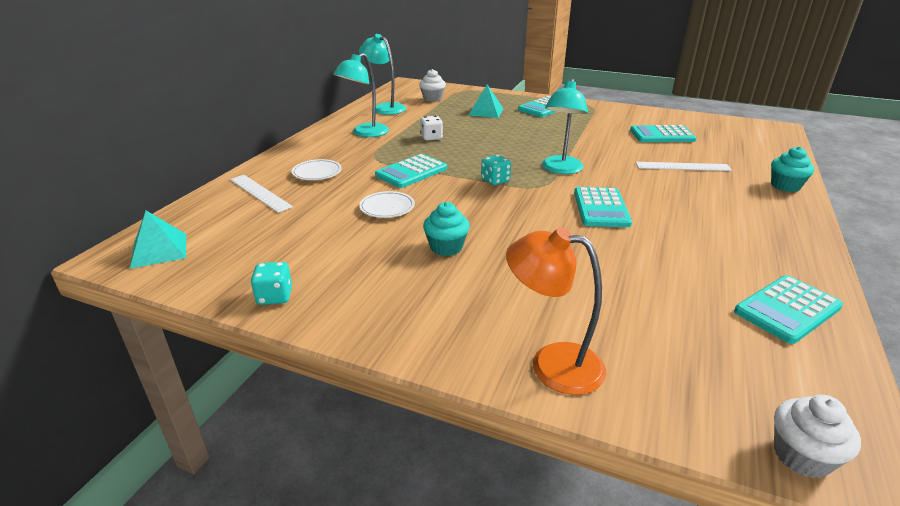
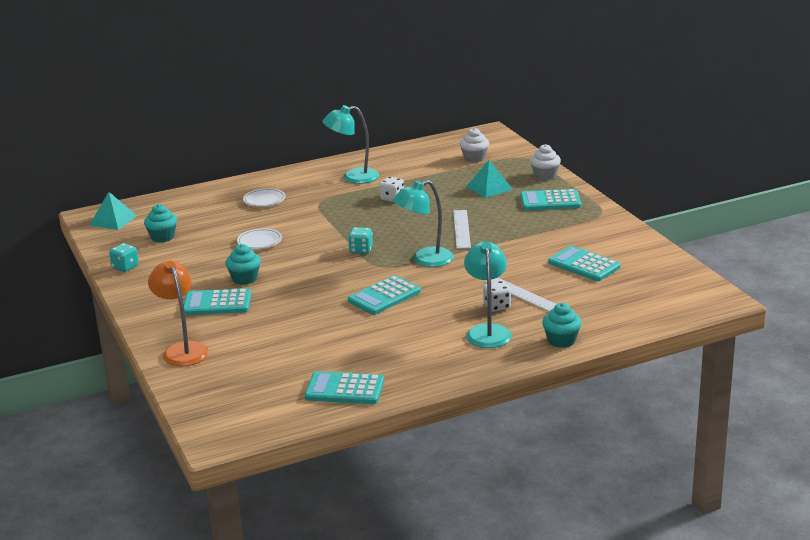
camera: 45 degrees right, 5 degrees down
(259, 193) = (210, 203): white ruler -> white ruler (461, 229)
(264, 244) = (162, 237): none -> turquoise cupcake
(385, 108) = (415, 156): turquoise lamp -> turquoise lamp (487, 331)
(411, 172) = (321, 222): turquoise calculator -> turquoise calculator (217, 303)
(689, 181) = (497, 306): none -> white dice
(801, 456) = (205, 424): white cupcake -> white cupcake (545, 176)

